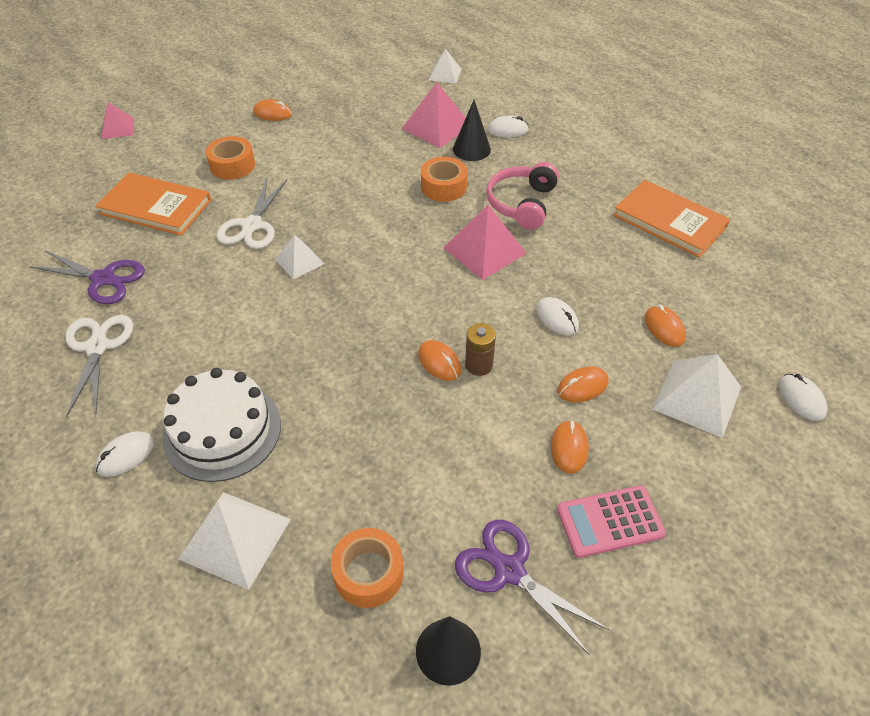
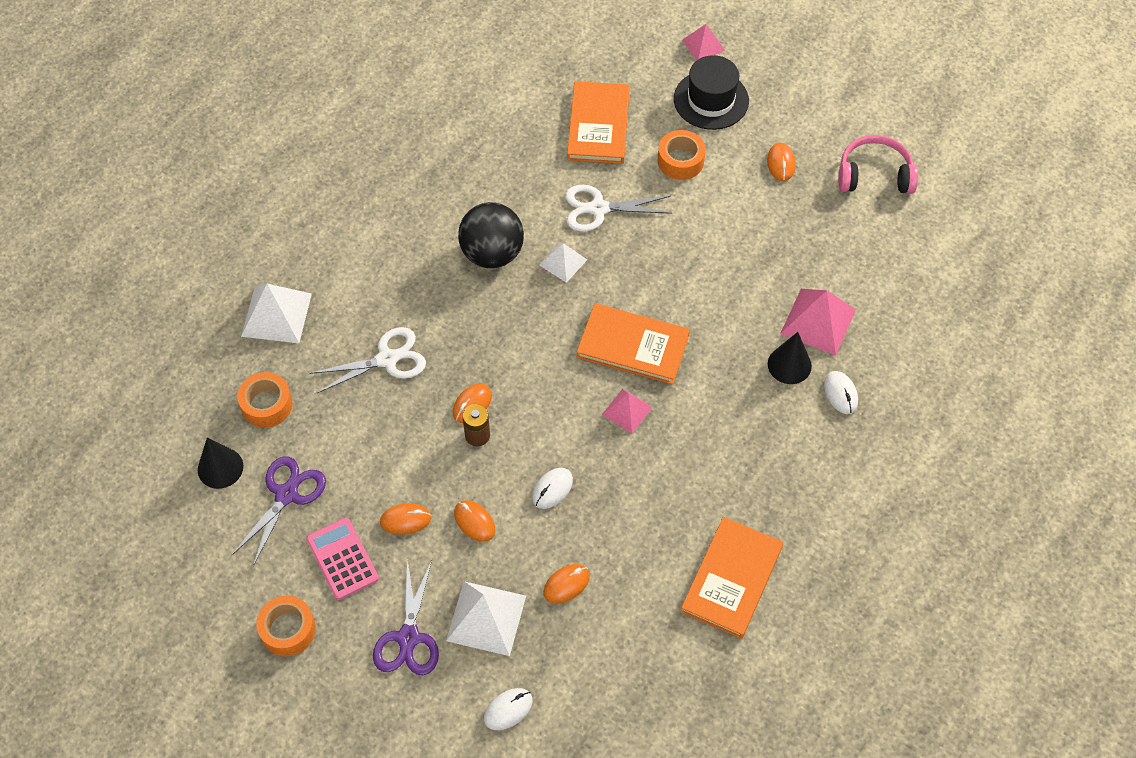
camera: 75 degrees right, 10 degrees up
(97, 347) = (422, 158): white scissors -> white scissors (387, 359)
(103, 279) = (496, 128): purple scissors -> purple scissors (408, 638)
(126, 455) = (328, 221): white mouse -> none
(180, 136) = (711, 100): none -> black hat
(222, 431) = (364, 273): white cake -> none
(260, 312) = (492, 253): none -> black ball
(416, 233) = (633, 346): none -> orange book
(443, 187) = (713, 353): orange tape -> orange tape (288, 630)
(445, 74) = (930, 305): white pyramid -> none
(485, 250) = (627, 410): pink pyramid -> pink pyramid, size x0.60
(522, 204) = (711, 431): pink headphones -> pink headphones (874, 175)

